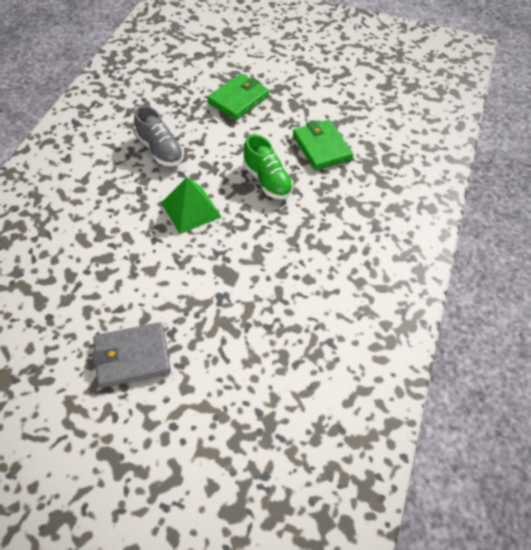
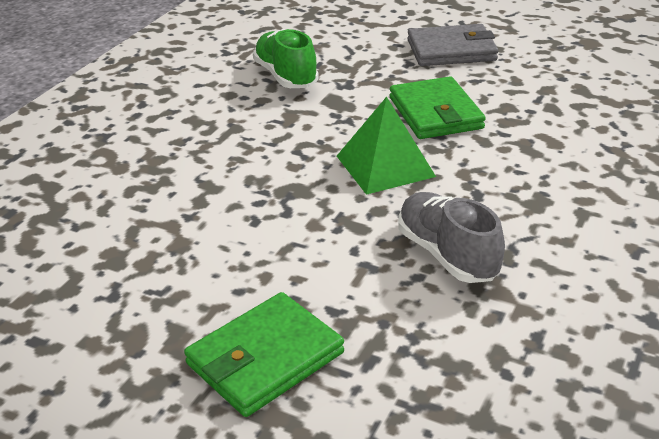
camera: 170 degrees left, 20 degrees down
(267, 180) = (248, 198): green shoe -> green shoe (286, 76)
(322, 147) = (121, 245): green wallet -> green wallet (435, 113)

